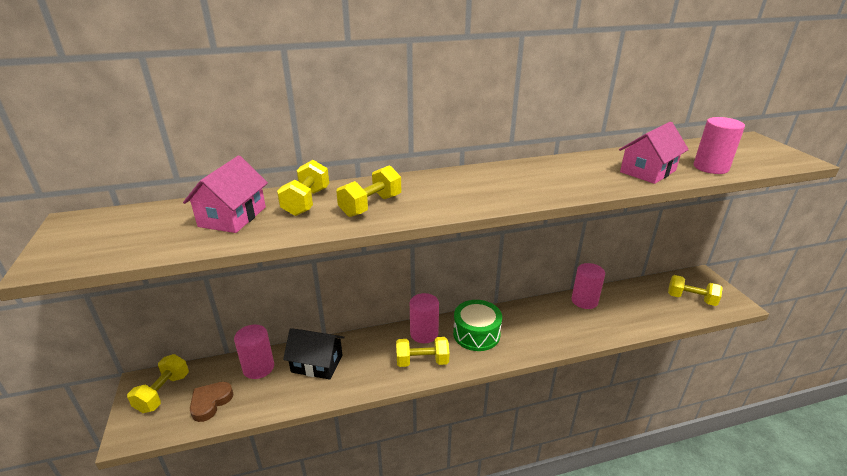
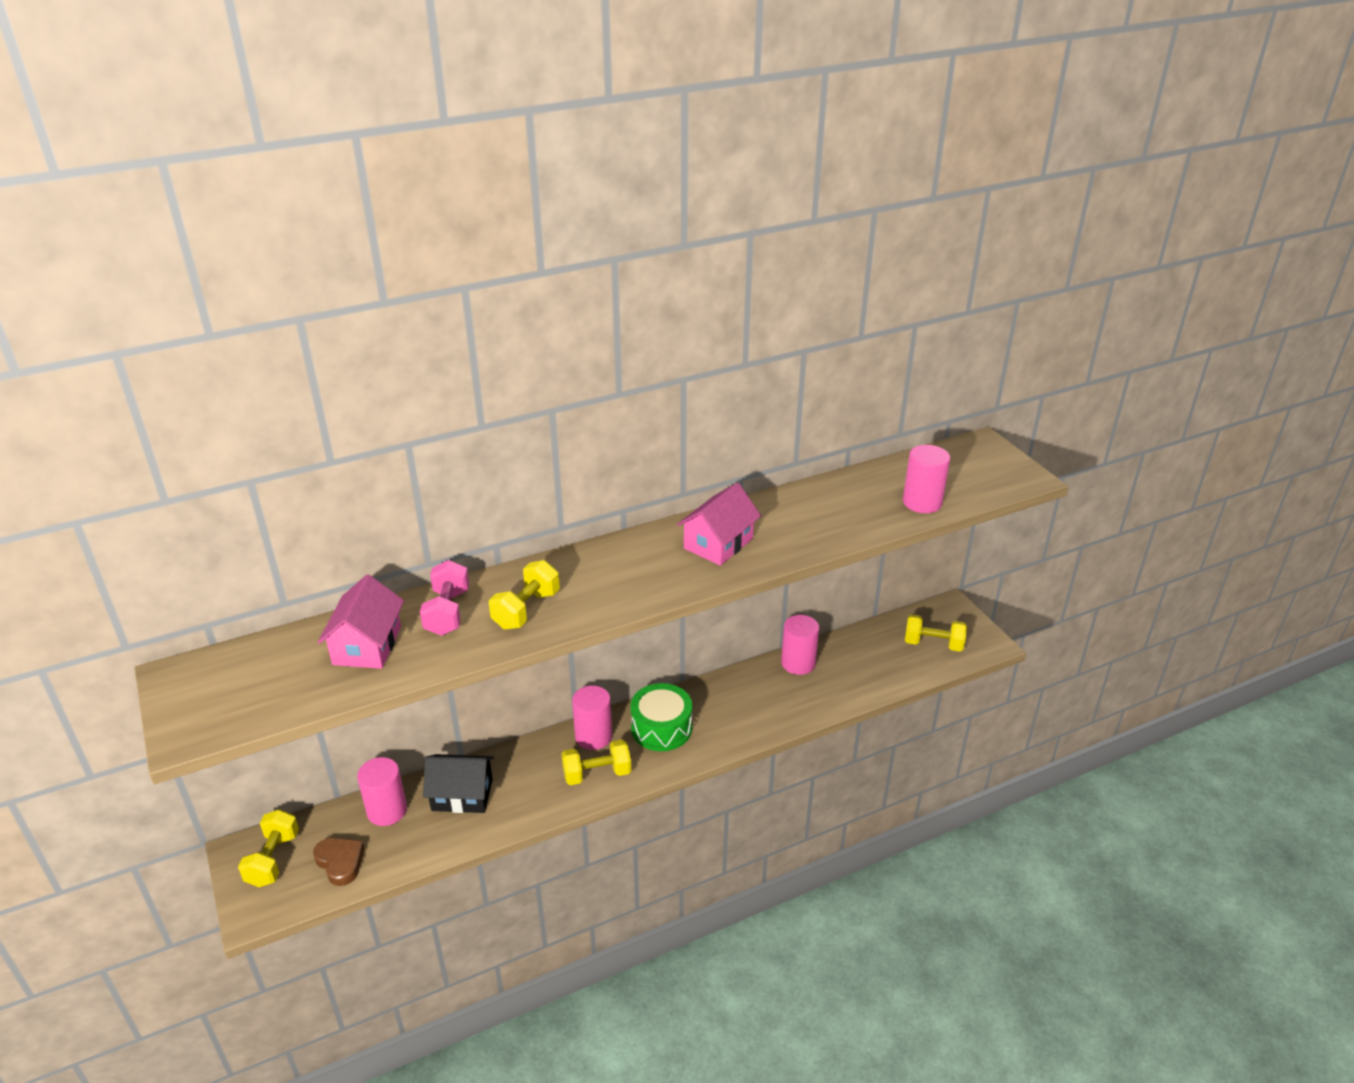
camera: 10 degrees left, 5 degrees up
(210, 402) = (340, 862): brown heart -> brown heart turned 120 degrees clockwise
(306, 202) = (447, 612): yellow dumbbell -> pink dumbbell
(648, 171) = (848, 517): pink house -> pink house (718, 543)

